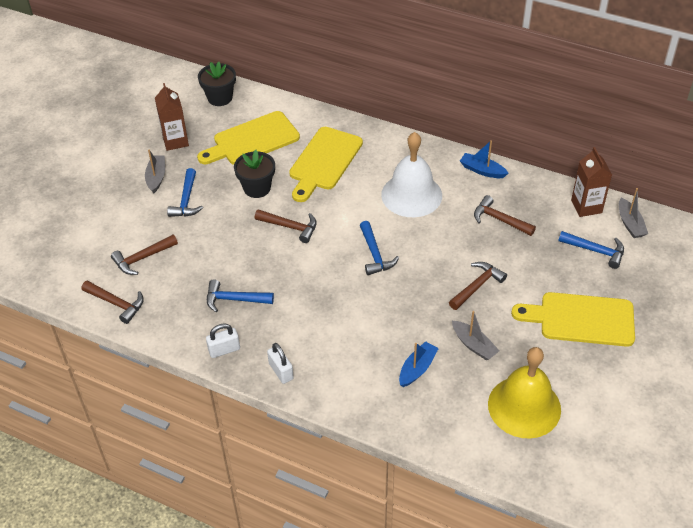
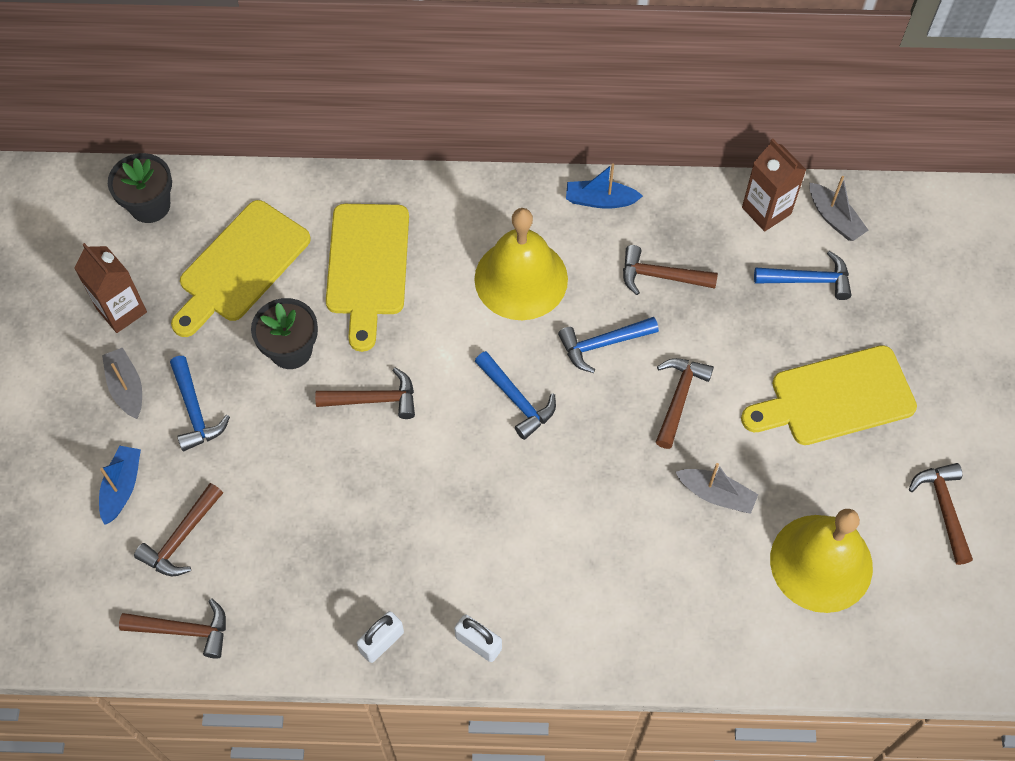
camera: 25 degrees left, 15 degrees up
(234, 299) = (354, 554): blue hammer -> blue hammer (602, 344)
(411, 195) = (521, 279): white bell -> yellow bell
(417, 368) = (659, 562): blue boat -> blue boat (122, 487)
(625, 405) = (943, 508): none -> brown hammer

